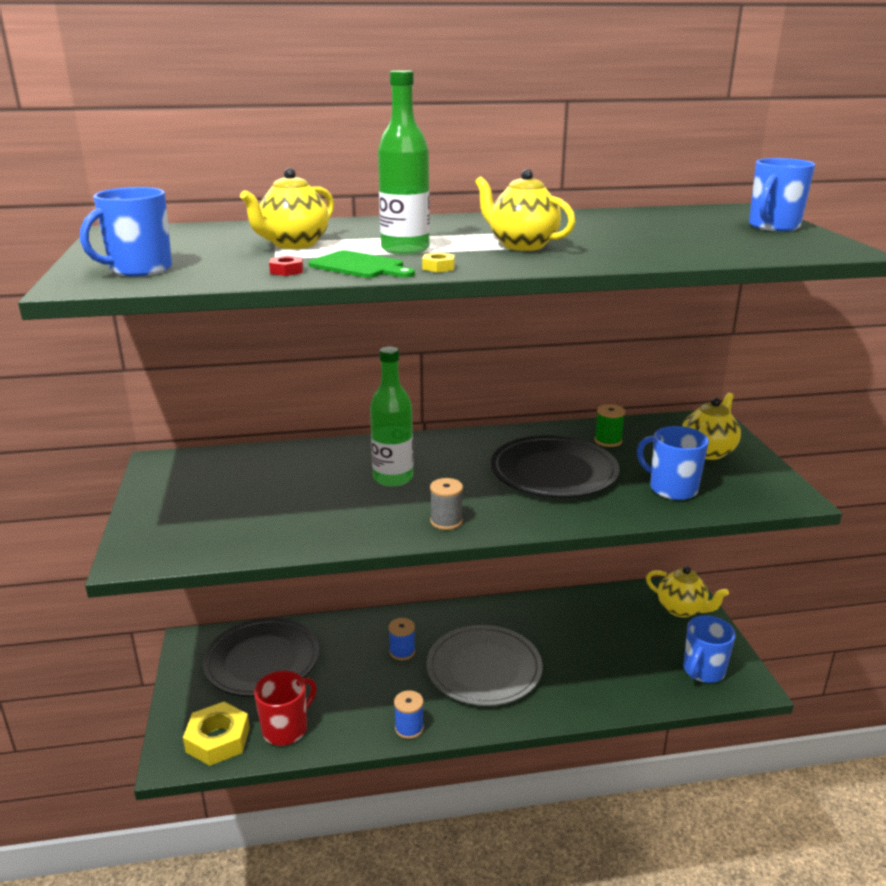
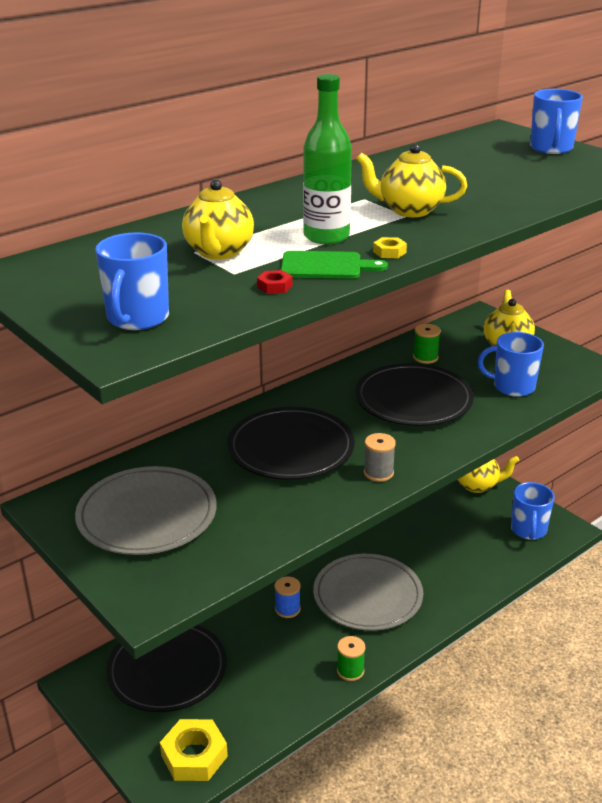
camera: 30 degrees left, 5 degrees up
(218, 492) = (147, 515): none -> grey plate
(286, 729) = (247, 718): red mug -> none
(393, 478) = (291, 448): green bottle -> black plate
(409, 728) = (350, 671): blue spool -> green spool

